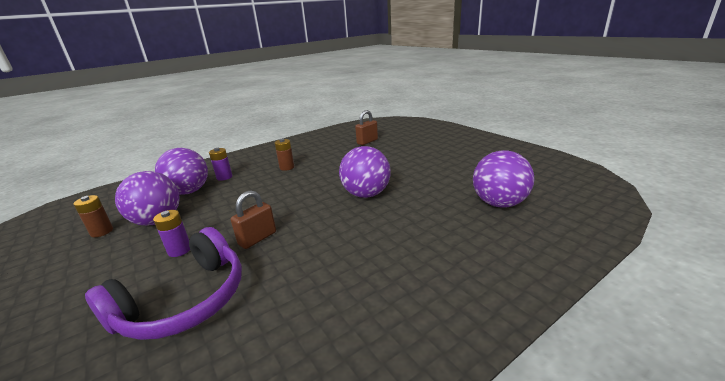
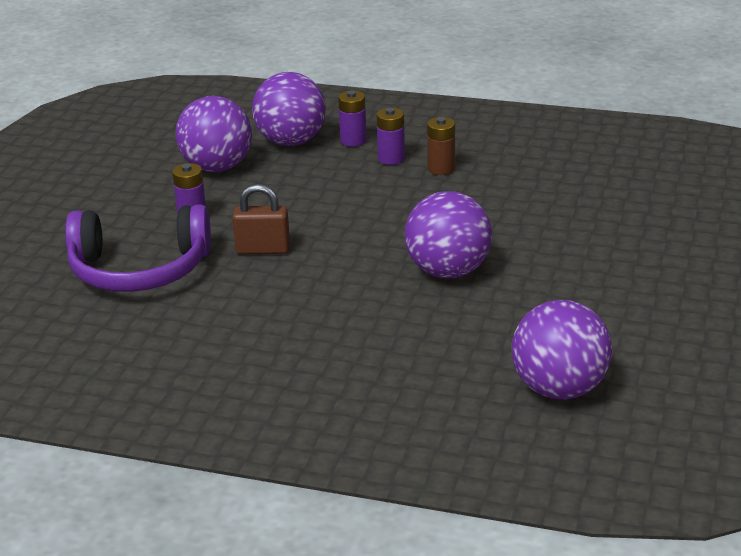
camera: 50 degrees right, 5 degrees up
(102, 231) = (164, 150): brown battery -> none
(256, 174) = (391, 159): none -> purple battery
(367, 142) = (630, 186): brown padlock -> none

